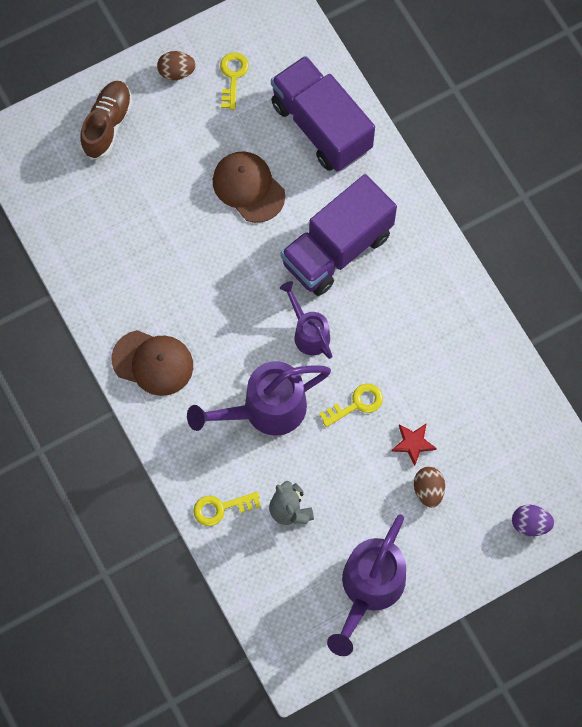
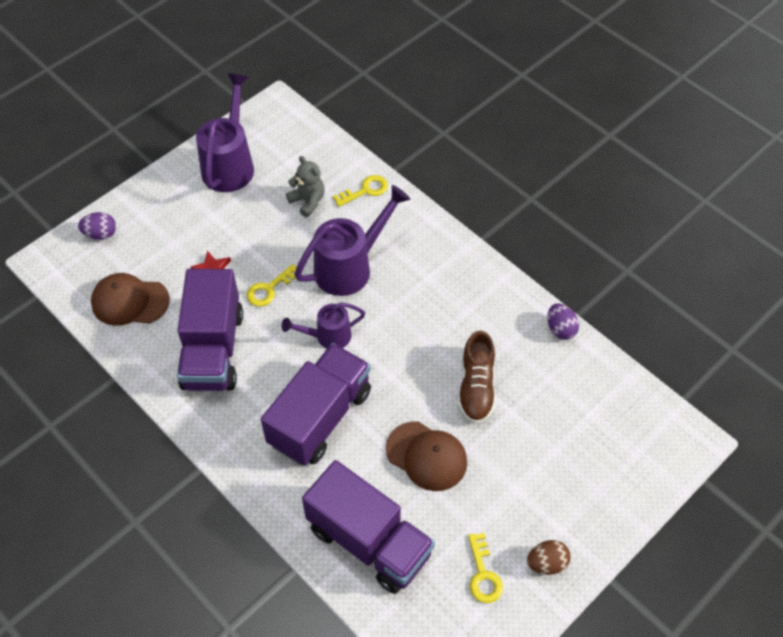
camera: 165 degrees right, 15 degrees down
(74, 282) = (560, 329): none -> purple egg
(107, 125) = (595, 485): brown shoe -> brown shoe (476, 387)
(153, 362) = (462, 280): brown cap -> brown cap (130, 301)
(308, 333) = (328, 336): purple watering can -> purple watering can turned 120 degrees clockwise
(427, 347) = (213, 350): none -> purple truck
(428, 490) = (193, 239): brown egg -> none

